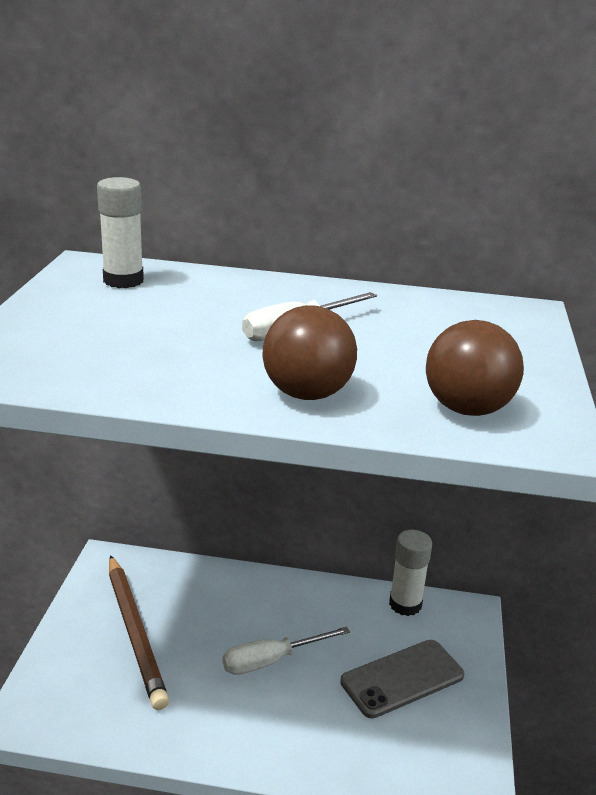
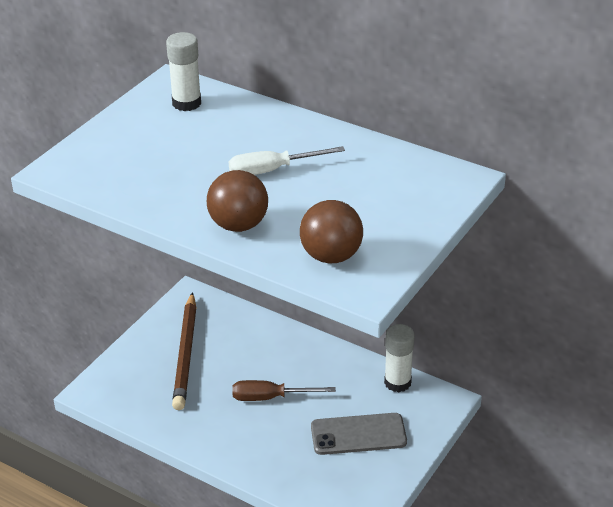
camera: 25 degrees right, 10 degrees up
(271, 660) = (270, 397): white screwdriver -> brown screwdriver

